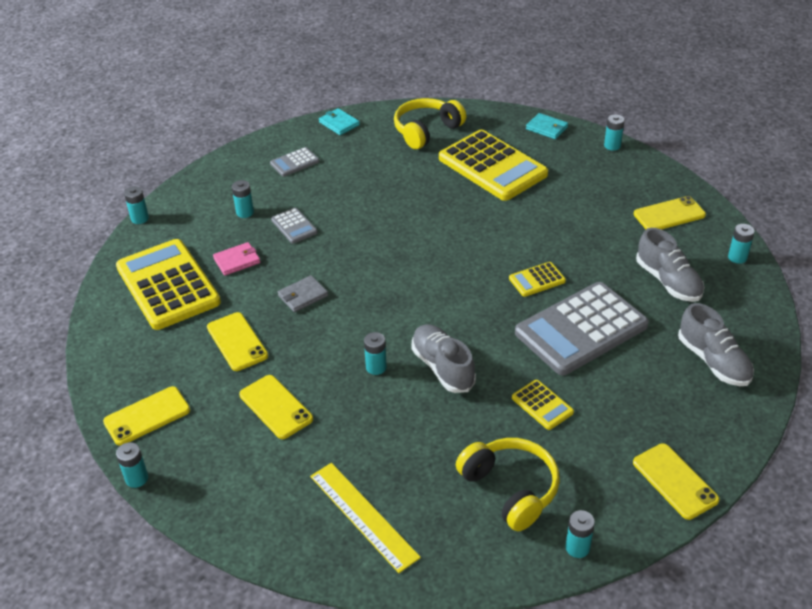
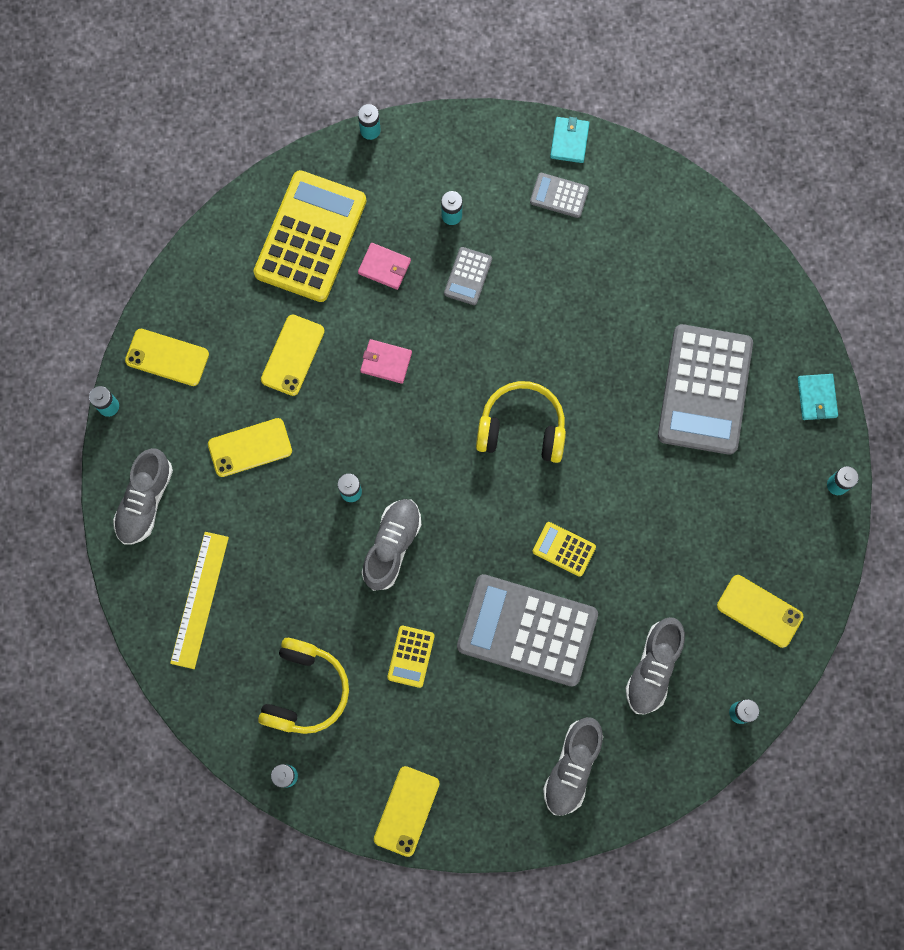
camera: 50 degrees right, 35 degrees up
(241, 502) = (145, 501): none -> grey shoe
(276, 407) = (250, 447): yellow phone -> yellow phone turned 60 degrees clockwise
(303, 296) = (386, 362): grey wallet -> pink wallet
(339, 123) = (656, 184): turquoise wallet -> turquoise wallet (569, 141)
(426, 131) = (713, 280): yellow headphones -> yellow headphones (522, 428)
(492, 166) = (705, 390): yellow calculator -> grey calculator

